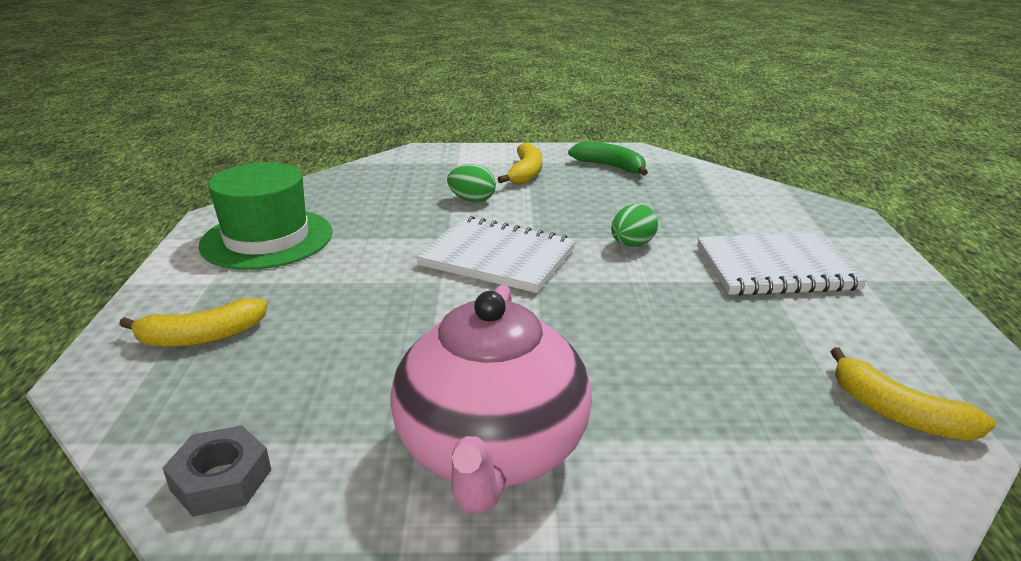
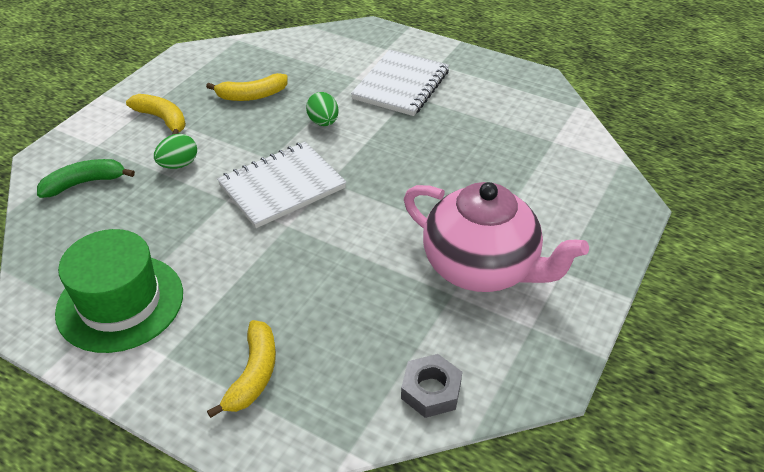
camera: 60 degrees left, 15 degrees up
(610, 166) = (201, 76): green banana -> green banana (84, 183)
(897, 413) = (544, 122): yellow banana -> yellow banana (252, 95)

